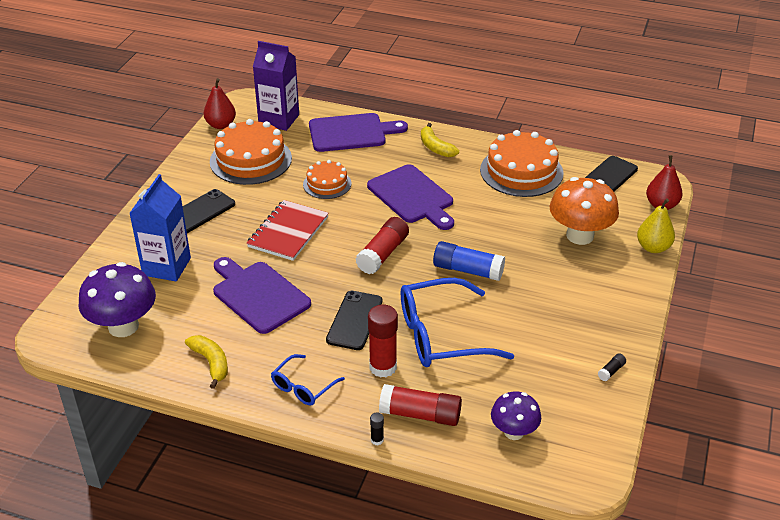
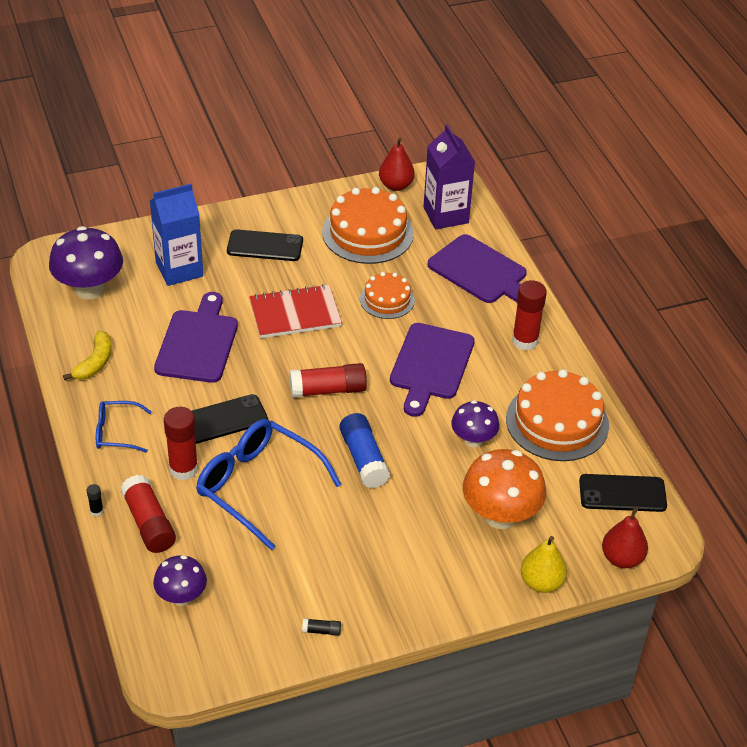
camera: 50 degrees right, 5 degrees up
(435, 147) = (525, 341): yellow banana -> red glue stick
(501, 213) = (473, 440): none -> purple mushroom

